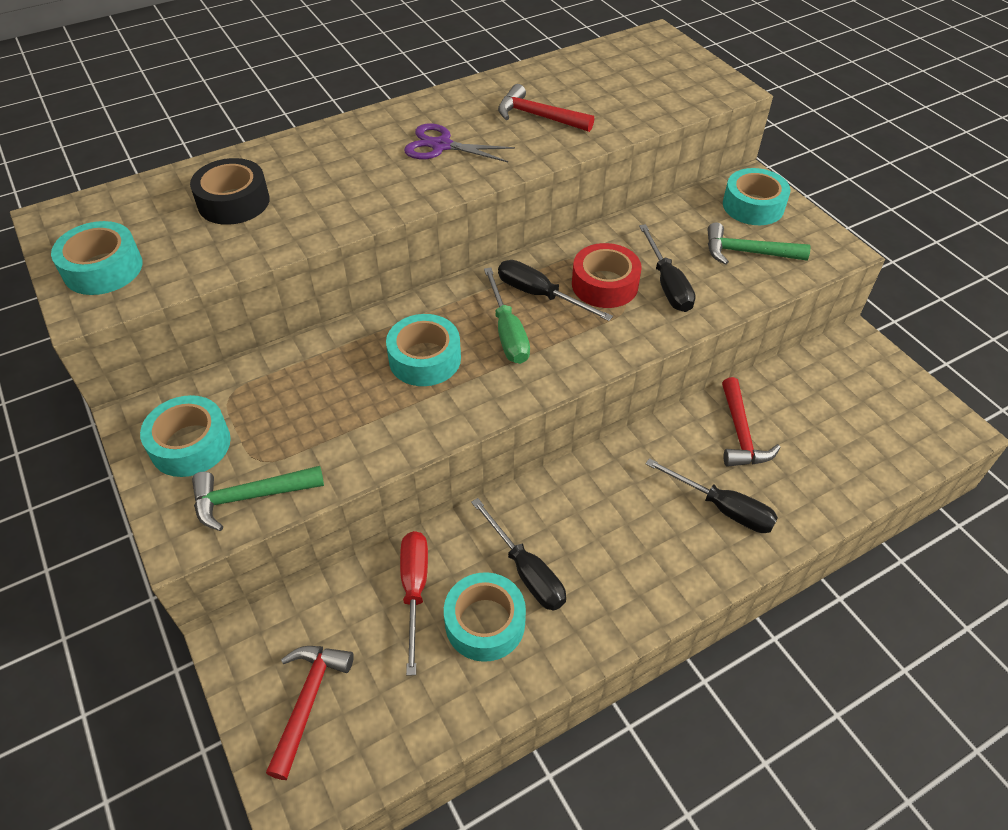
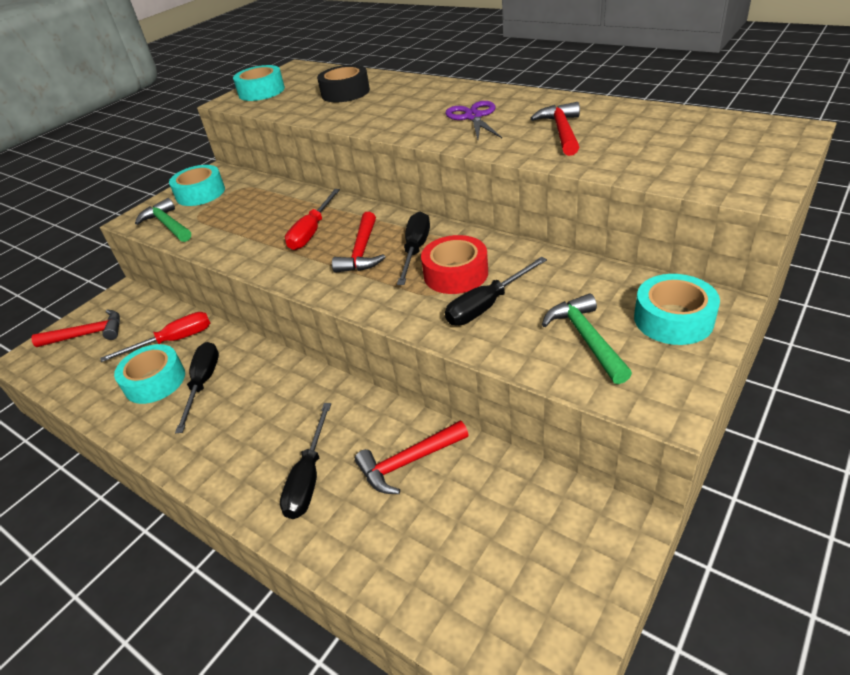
camera: 70 degrees right, 10 degrees down
(425, 359) = (312, 232): turquoise tape -> red screwdriver
(507, 332) = (361, 252): green screwdriver -> red hammer
(526, 571) = (203, 383): black screwdriver -> black screwdriver turned 150 degrees clockwise

